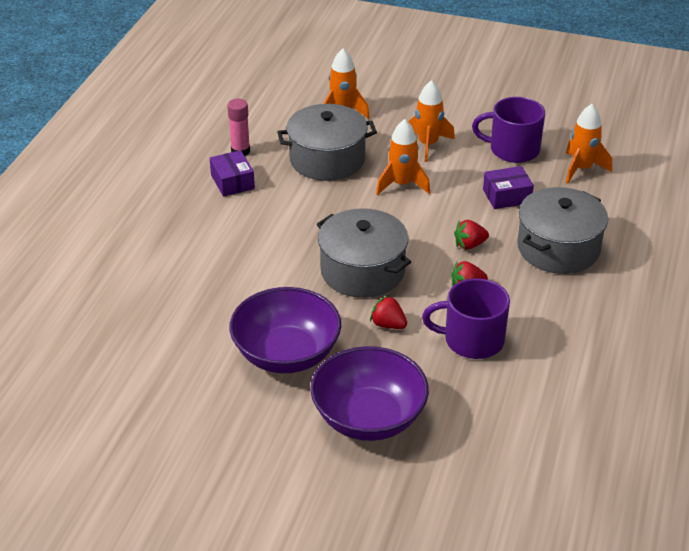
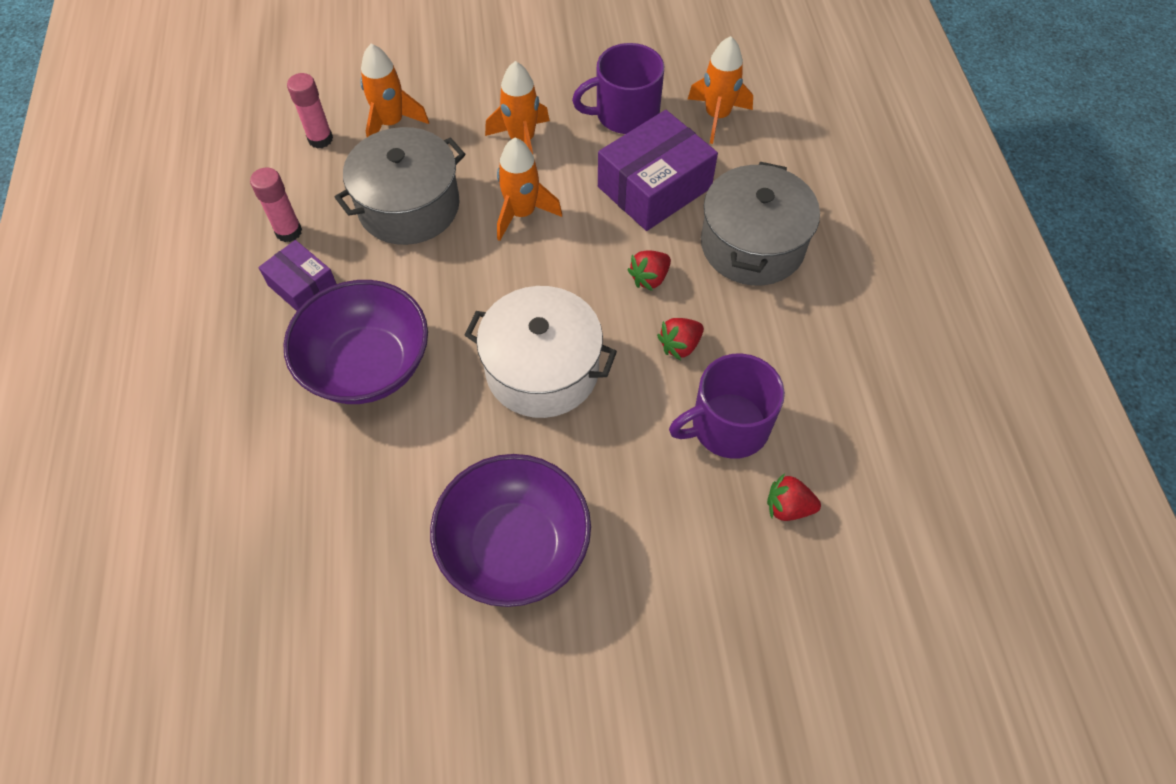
camera: 25 degrees left, 20 degrees up
(290, 108) = (320, 139): none -> pink glue stick
(362, 271) = (542, 369): grey pot -> white pot
(369, 418) = (669, 607): purple bowl -> purple bowl (367, 365)
(388, 324) = (617, 444): red strawberry -> red strawberry (788, 507)
(507, 196) = (654, 187): purple box -> purple box, size x1.73

